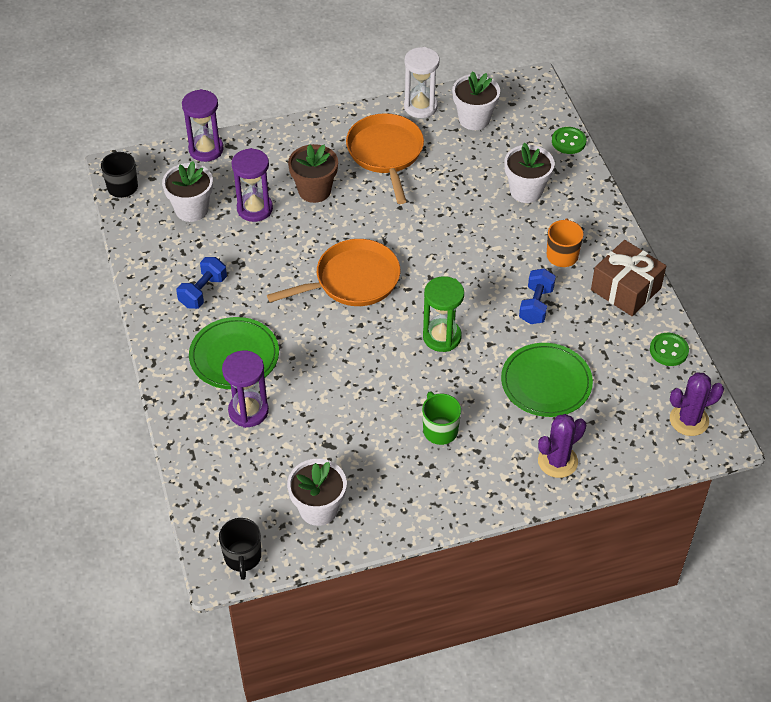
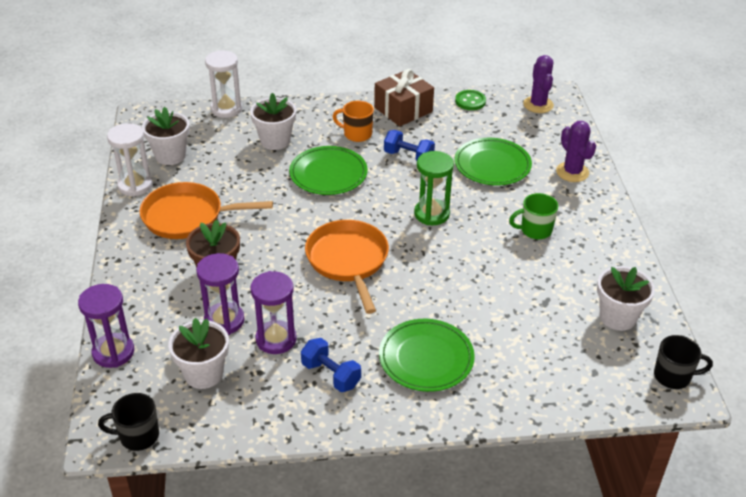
camera: 80 degrees left, 10 degrees down
(248, 411) = (499, 354): purple hourglass -> purple hourglass (276, 339)
(483, 243) = (328, 174): none -> green plate
(568, 141) = (226, 109): green button -> white hourglass

